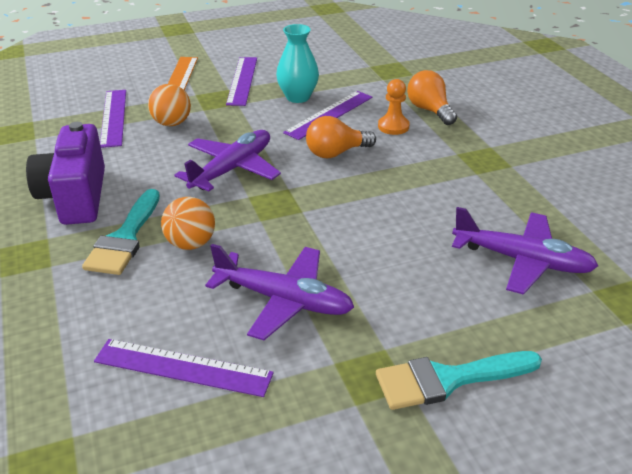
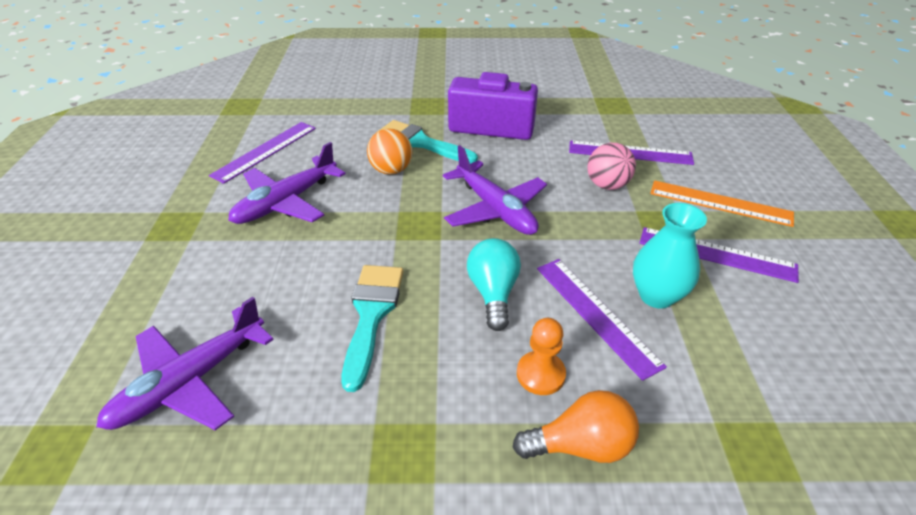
camera: 110 degrees right, 5 degrees up
(171, 123) = (607, 185): orange ball -> pink ball
(336, 153) = (493, 293): orange light bulb -> turquoise light bulb
(447, 379) = (127, 262): turquoise brush -> turquoise brush (371, 314)

